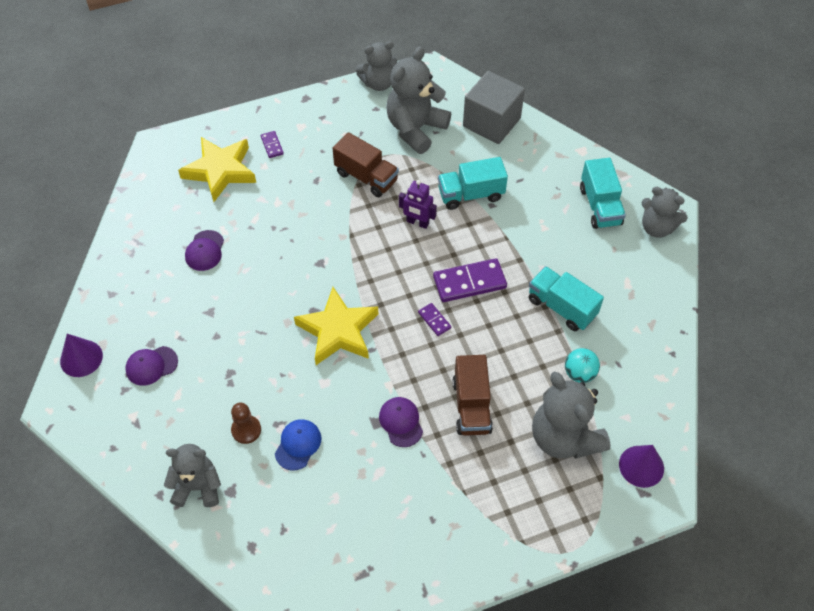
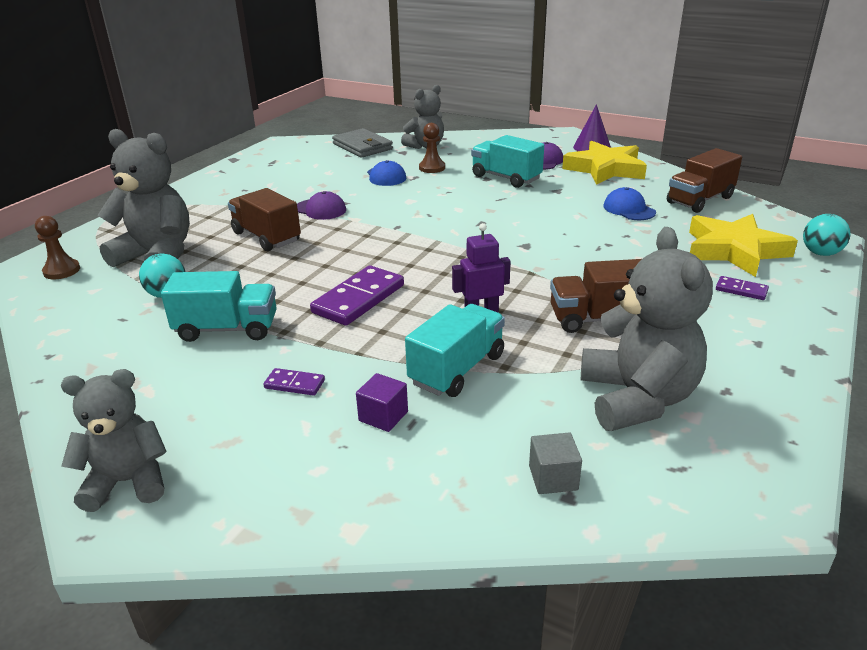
camera: 140 degrees right, 25 degrees down
(148, 225) = (700, 200): none -> brown truck
(185, 137) = (820, 253): none -> turquoise ball
(205, 251) = (629, 209): purple cap -> blue cap
(250, 540) = (362, 146): none -> grey wallet
(338, 331) = (441, 222): yellow star -> yellow star (605, 169)
(378, 83) = (788, 424): grey teddy bear -> none
(434, 320) = (362, 262): purple domino -> purple domino (294, 384)
(491, 122) = (553, 478): grey cube -> grey cube, size x0.44
(528, 191) = (383, 416): none -> purple cube
(600, 206) = (251, 459): turquoise truck -> turquoise truck (506, 178)
(641, 466) = (62, 271): purple cone -> brown pawn

